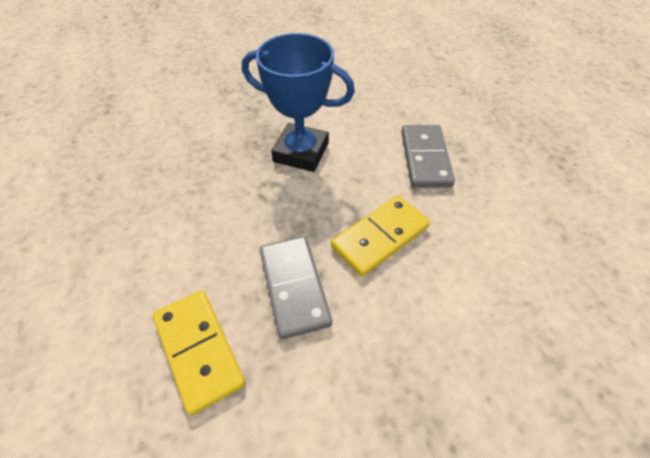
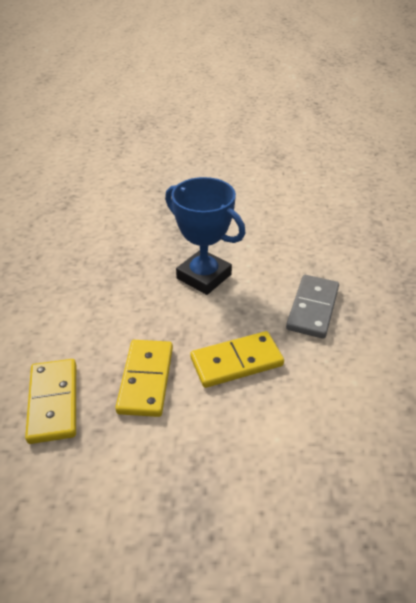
camera: 20 degrees right, 10 degrees down
(294, 287) = (145, 379): grey domino -> yellow domino

